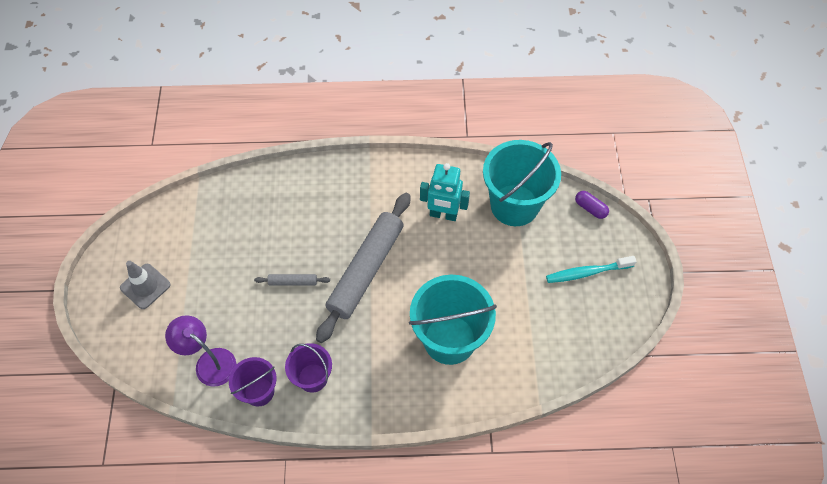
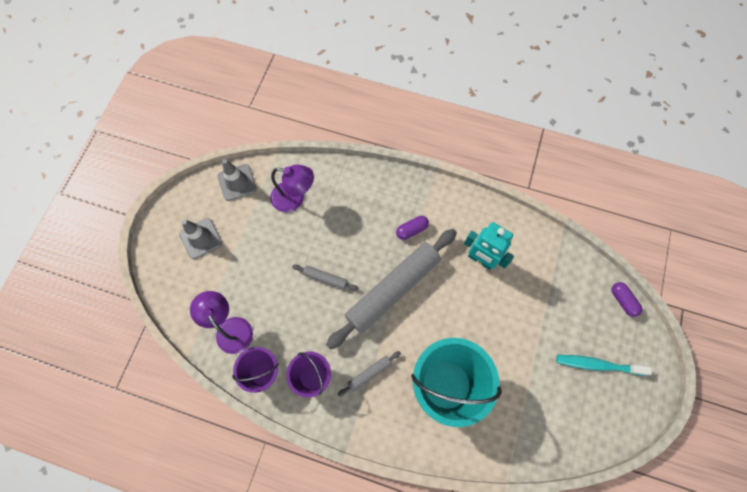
camera: 20 degrees right, 10 degrees up
(165, 220) = (237, 182): none -> grey traffic cone
(233, 217) = (294, 198): none -> purple lamp
(365, 209) = (411, 230): none -> purple capsule
(370, 355) = (369, 374): none -> grey rolling pin
(514, 205) = (550, 272): turquoise bucket -> none

